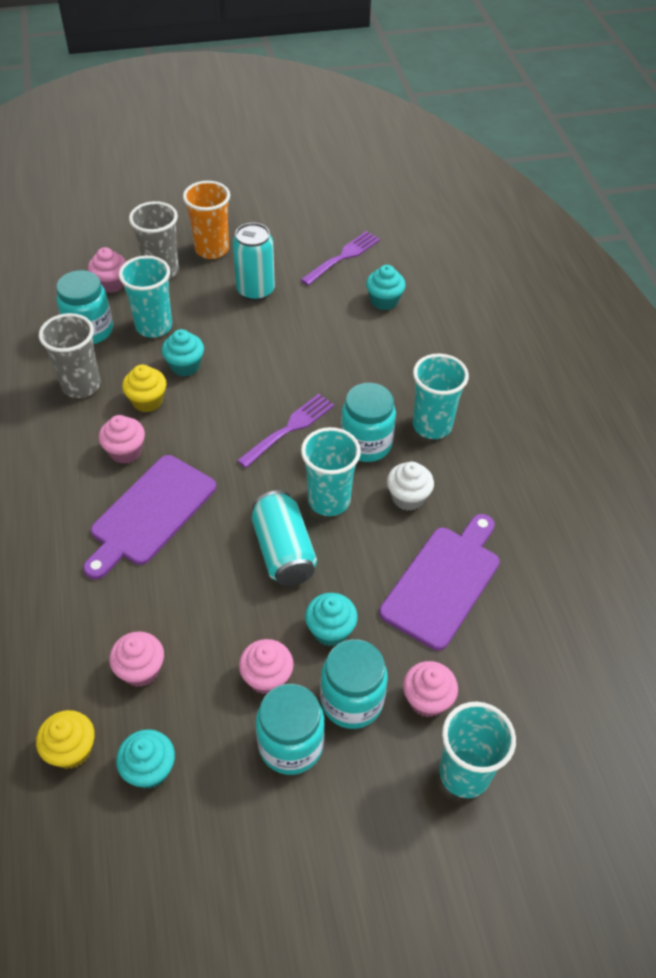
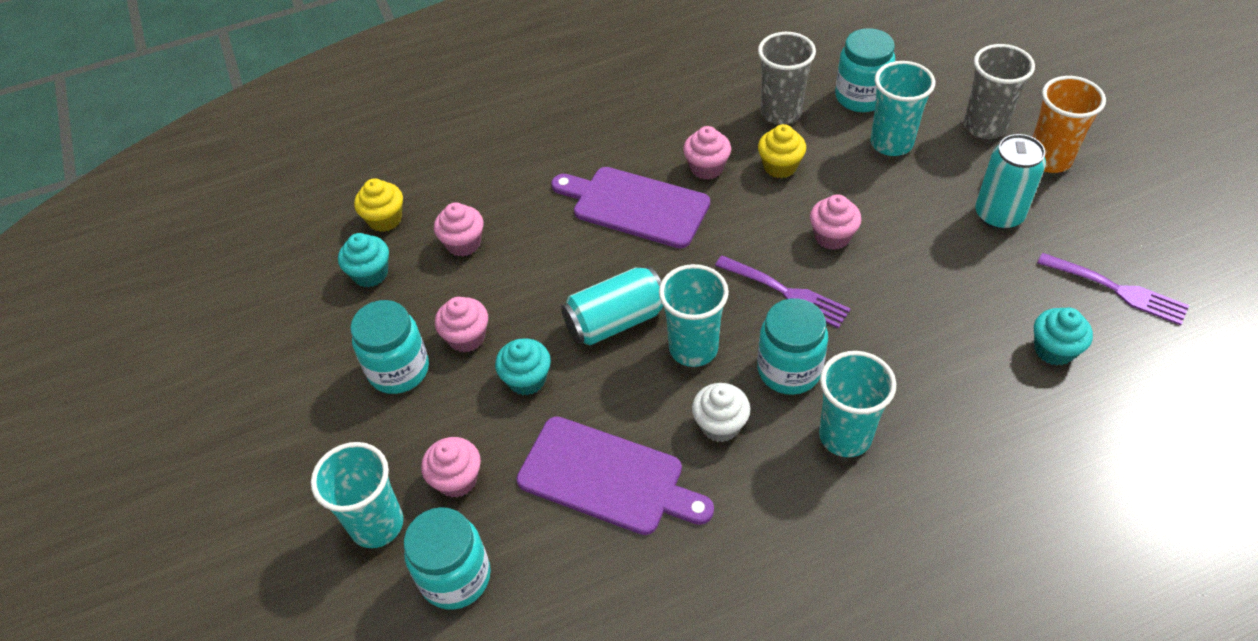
camera: 85 degrees right, 0 degrees up
(111, 284) = (940, 93): pink cupcake -> pink cupcake (832, 236)
(185, 366) = (843, 183): turquoise cupcake -> none
(352, 701) = (449, 411): turquoise jar -> turquoise jar (455, 577)

